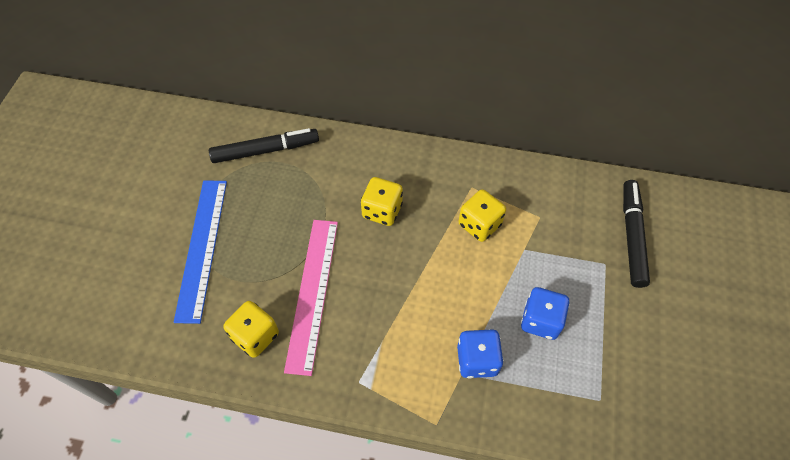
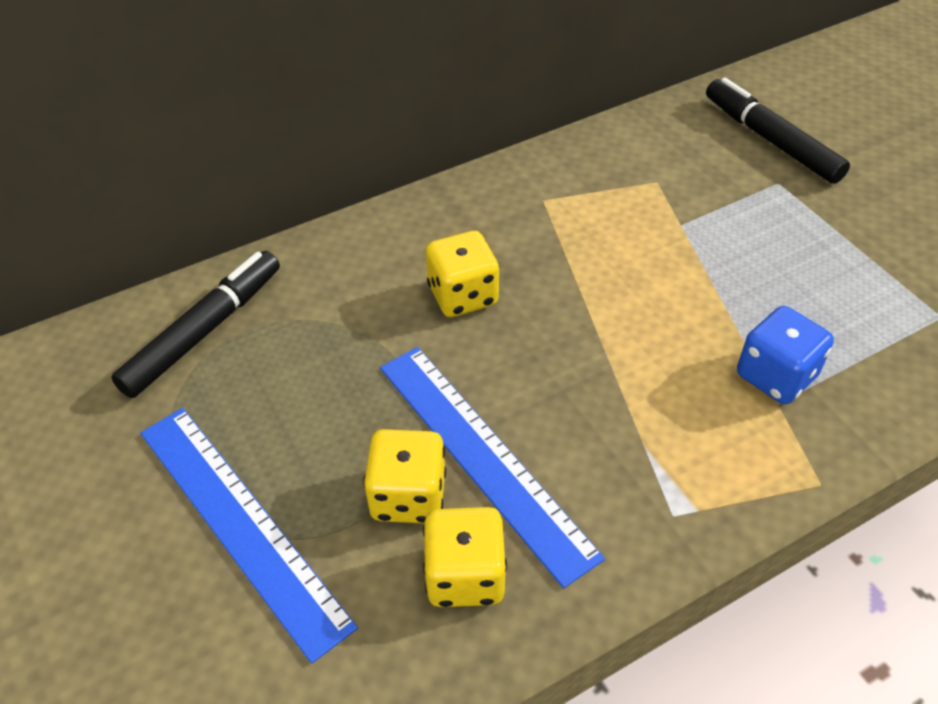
camera: 40 degrees left, 10 degrees down
(312, 293) = (483, 456): pink ruler -> blue ruler
(479, 225) = (601, 232): yellow dice -> yellow dice (408, 496)
(540, 320) = (788, 283): blue dice -> none

